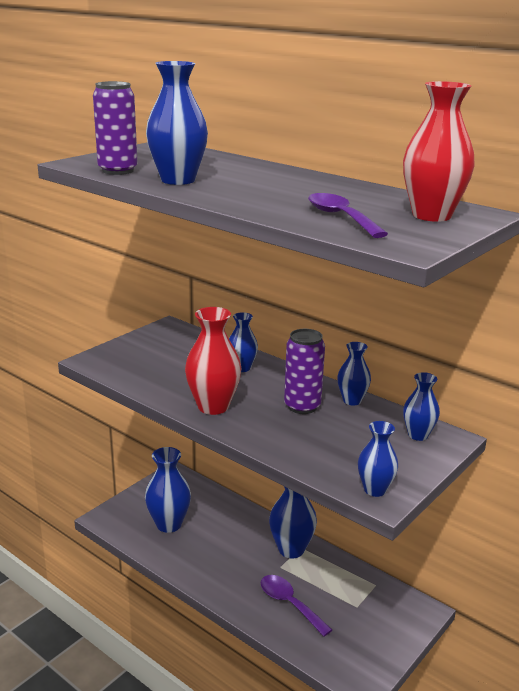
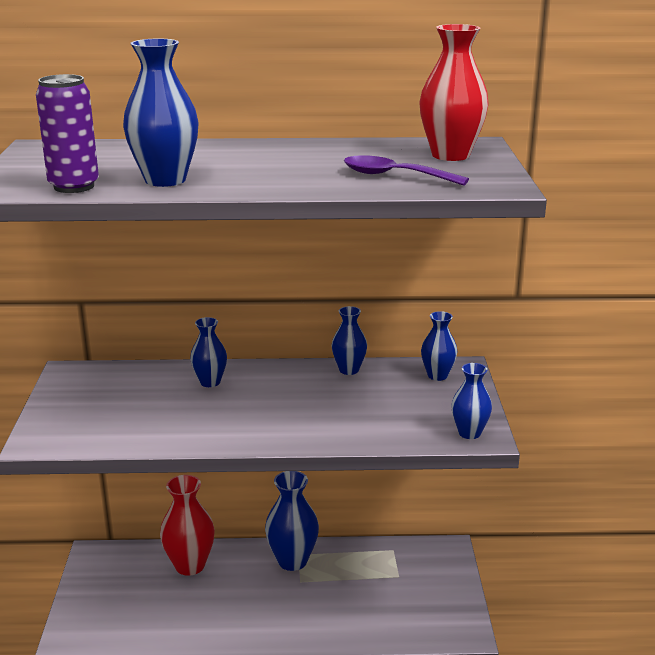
camera: 40 degrees left, 0 degrees up
(169, 524) = (148, 604): blue vase -> none
(213, 406) = (239, 429): red vase -> red vase (190, 565)
(290, 604) = (344, 607): purple spoon -> none
(302, 406) = (316, 393): purple can -> none

